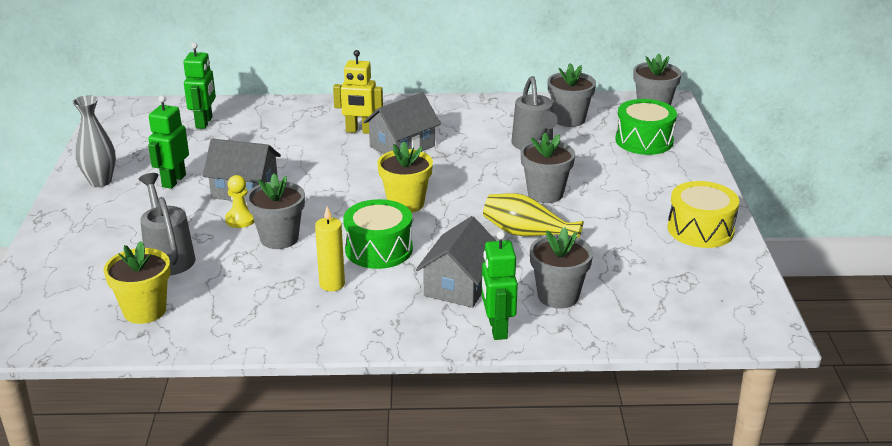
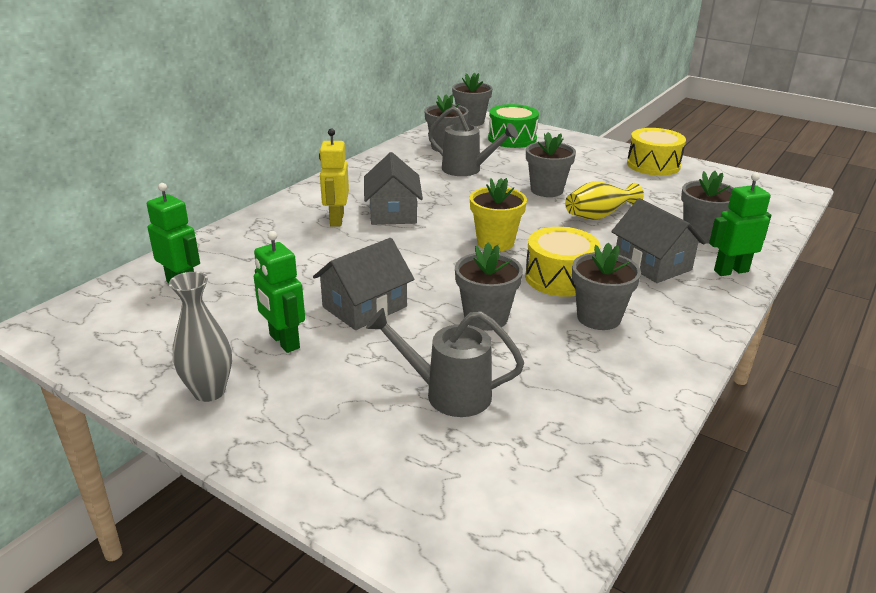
camera: 55 degrees left, 0 degrees up
(145, 311) = (550, 444): yellow flower pot -> none
(240, 219) = (422, 327): yellow pawn -> none
(332, 284) = (598, 317): yellow candle -> grey flower pot
(360, 131) = (336, 220): yellow robot -> yellow robot turned 135 degrees clockwise
(379, 249) = (560, 278): green drum -> yellow drum
(497, 329) = (730, 271): green robot -> green robot turned 135 degrees clockwise

